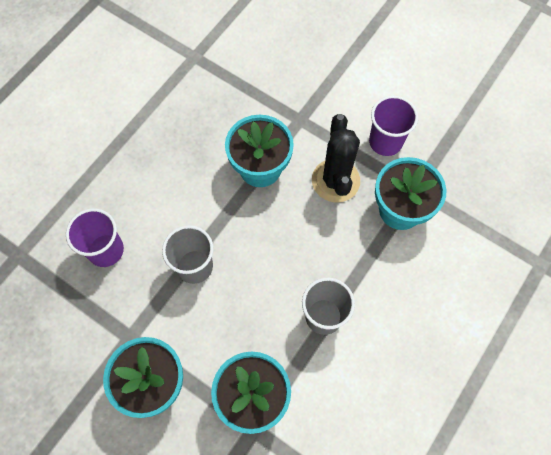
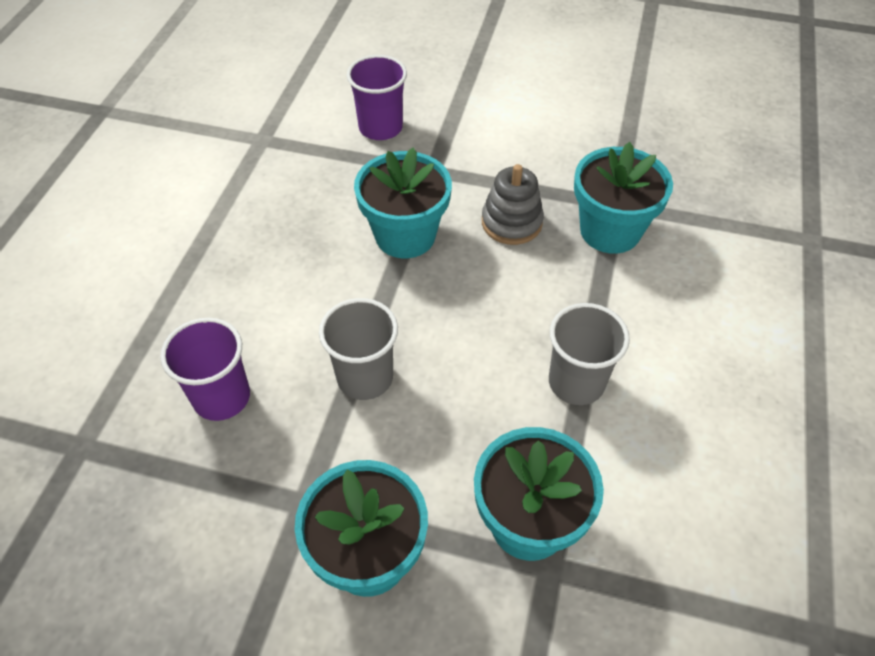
camera: 20 degrees left, 15 degrees down
(335, 180) = (511, 222): black cactus -> grey stacking toy
(385, 142) = (552, 165): purple cup -> purple cup (380, 128)

